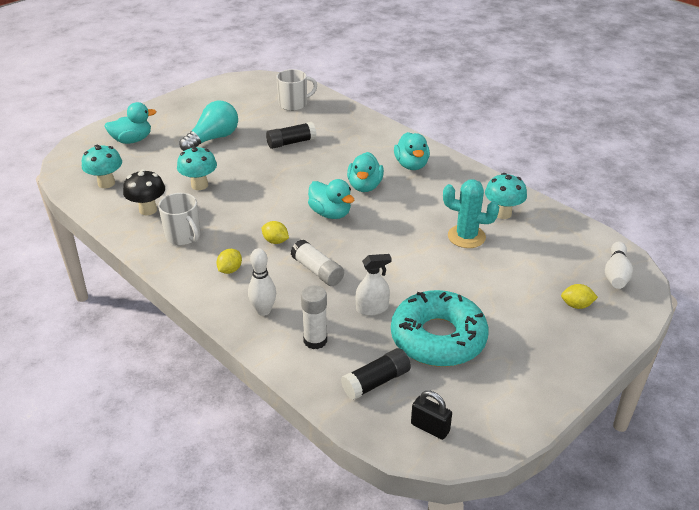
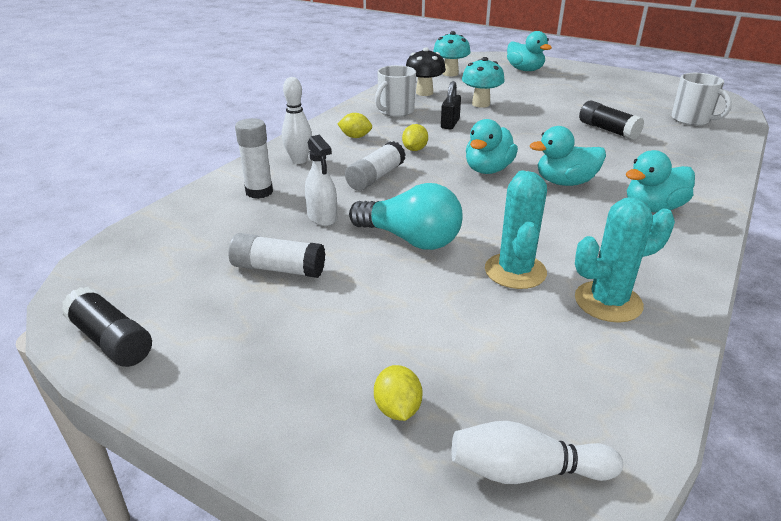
camera: 75 degrees right, 5 degrees down
(213, 138) = (567, 96): turquoise light bulb -> turquoise light bulb (410, 239)
(376, 382) = (196, 235): black glue stick -> black glue stick (111, 340)
(430, 428) = (116, 279): black padlock -> black padlock (450, 124)
(438, 338) = (278, 269): turquoise donut -> white glue stick
(502, 213) = (608, 302): turquoise mushroom -> turquoise cactus

